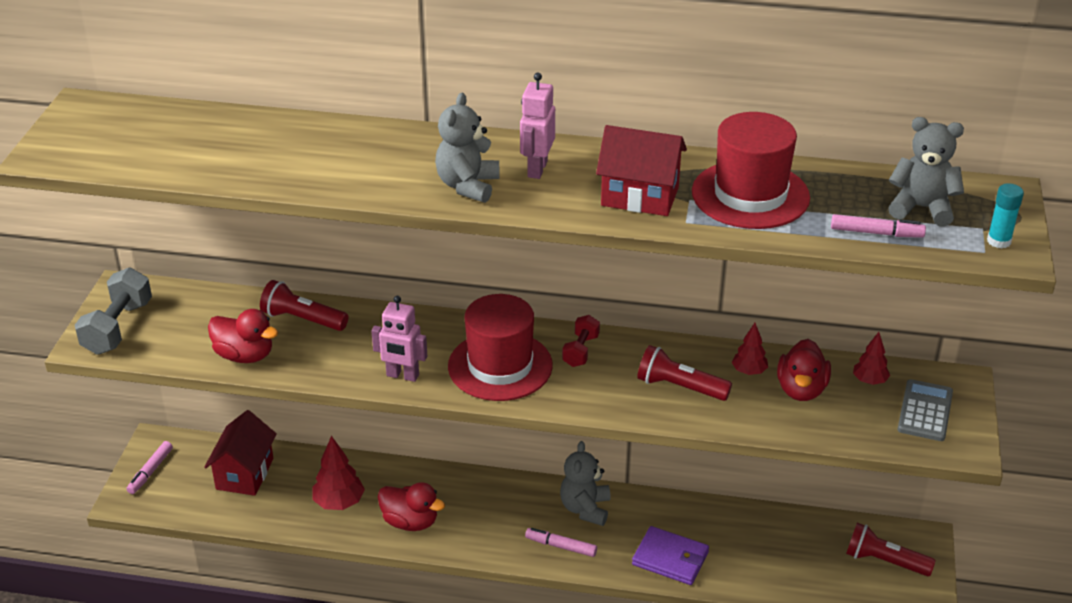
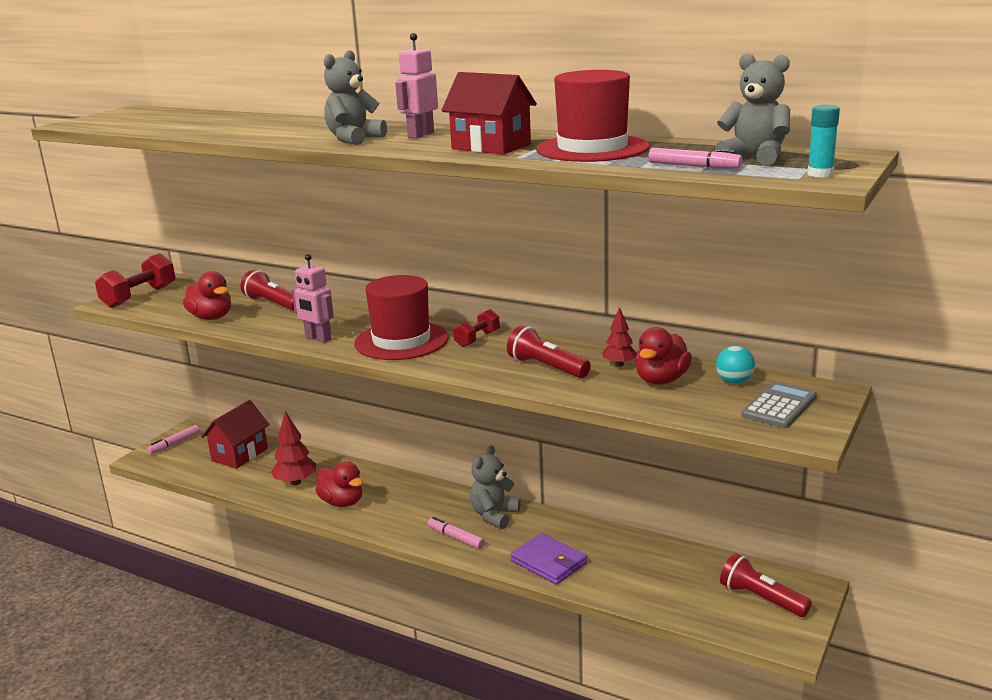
camera: 20 degrees right, 15 degrees down
(118, 327) = (139, 297): grey dumbbell -> red dumbbell
(869, 381) = (734, 381): red tree -> turquoise ball

